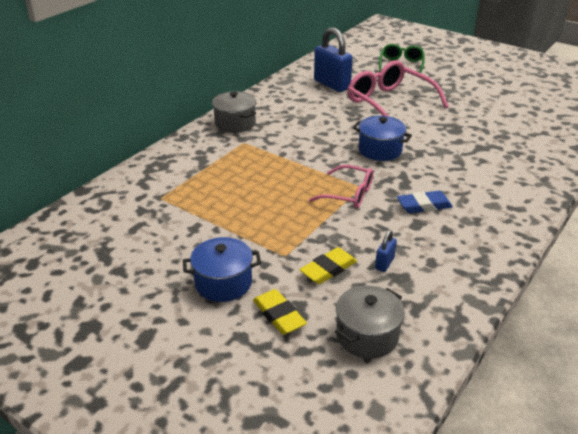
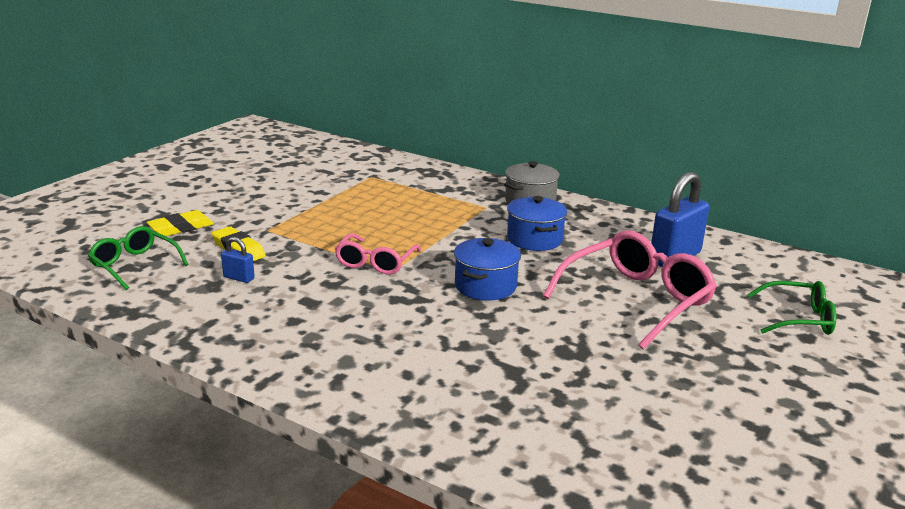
camera: 85 degrees right, 10 degrees down
(223, 283) = (234, 206): blue pot -> blue pot (534, 239)
(367, 336) = (134, 265): grey pot -> green glasses
(424, 205) = (348, 308): blue eraser -> none

